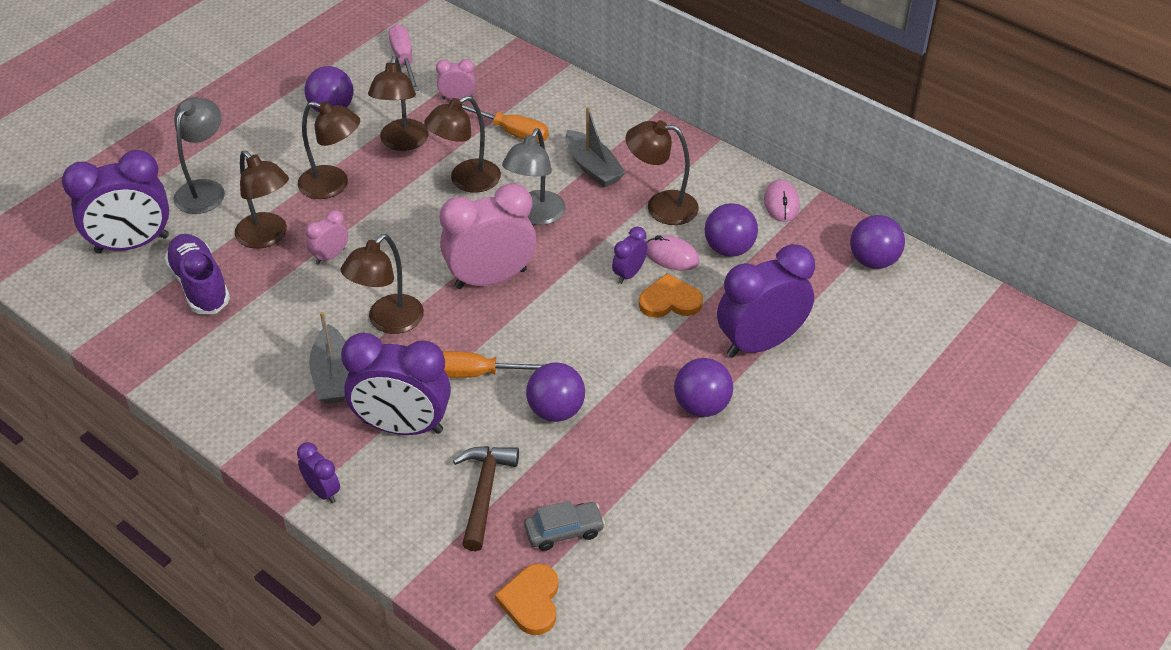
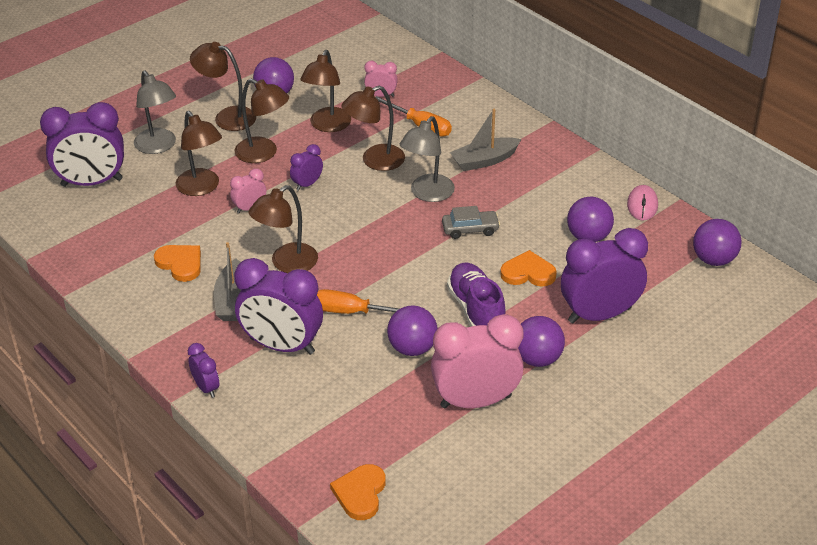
camera: 10 degrees right, 5 degrees down
(200, 285) = (139, 219): purple shoe -> purple shoe (476, 310)
(205, 189) = (158, 146): grey lamp -> grey lamp turned 120 degrees clockwise
(260, 336) = (180, 264): none -> orange heart
(404, 60) = (343, 61): pink screwdriver -> none
(484, 493) = (339, 405): brown hammer -> none
(490, 278) = (379, 239): pink clock -> pink clock (475, 401)
(564, 531) = (399, 442): grey car -> grey car (470, 229)
(593, 167) = (484, 160): grey boat -> grey boat turned 90 degrees clockwise
(629, 274) = (497, 248): purple clock -> purple clock (307, 184)
(661, 206) = (537, 197): brown lamp -> brown lamp (227, 117)
(671, 256) = (537, 237): pink mouse -> none

